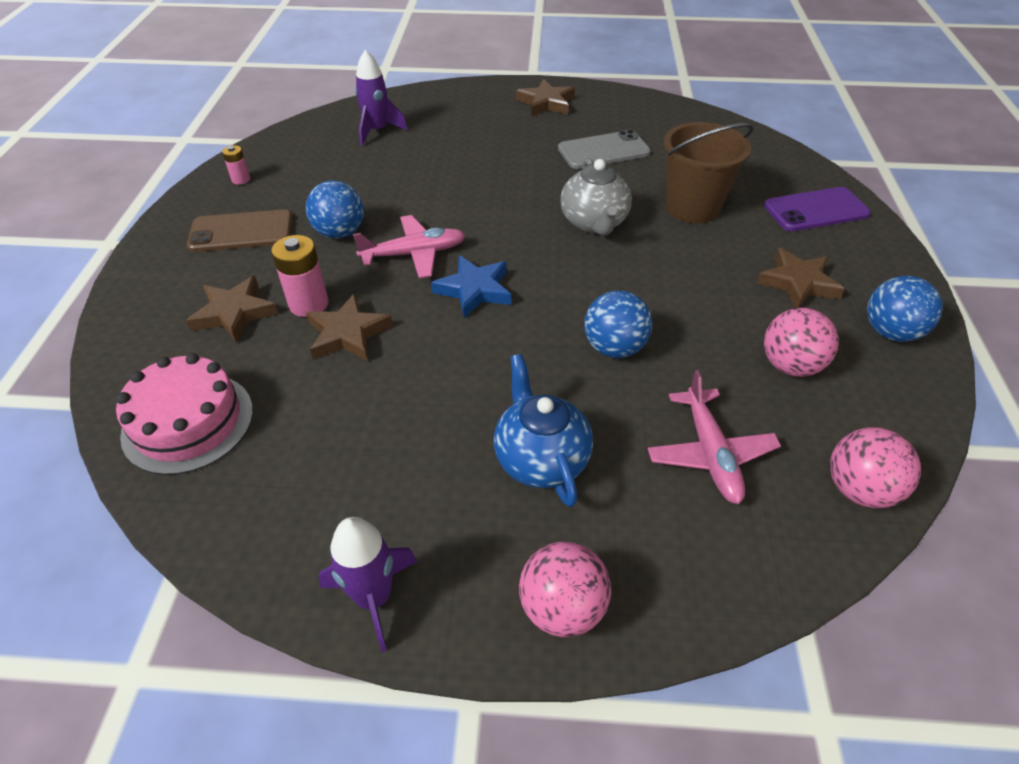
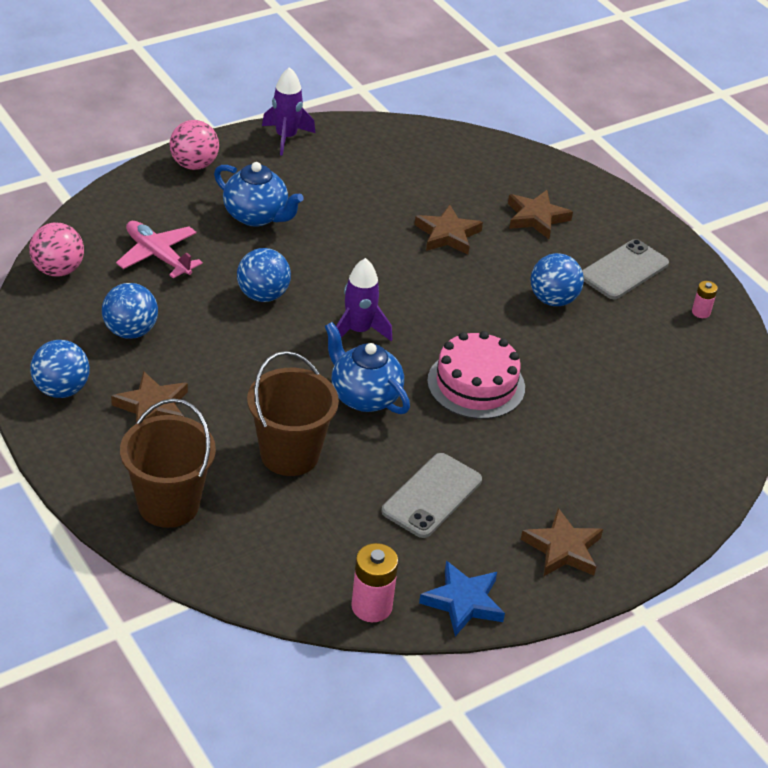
camera: 140 degrees right, 5 degrees down
(188, 422) = (470, 160): pink cake -> pink cake (476, 384)
(241, 232) = (624, 270): brown phone -> grey phone
(309, 304) = (498, 242): pink battery -> pink battery (371, 606)
(377, 131) = (674, 419): purple rocket -> purple rocket (358, 331)
(414, 254) = (475, 306): pink plane -> none
(474, 290) = (399, 297): blue star -> blue star (463, 602)
(593, 223) = (364, 396): grey teapot -> blue teapot
(790, 365) = (130, 331): pink ball -> blue ball
(815, 210) = (168, 504): purple phone -> brown bucket

